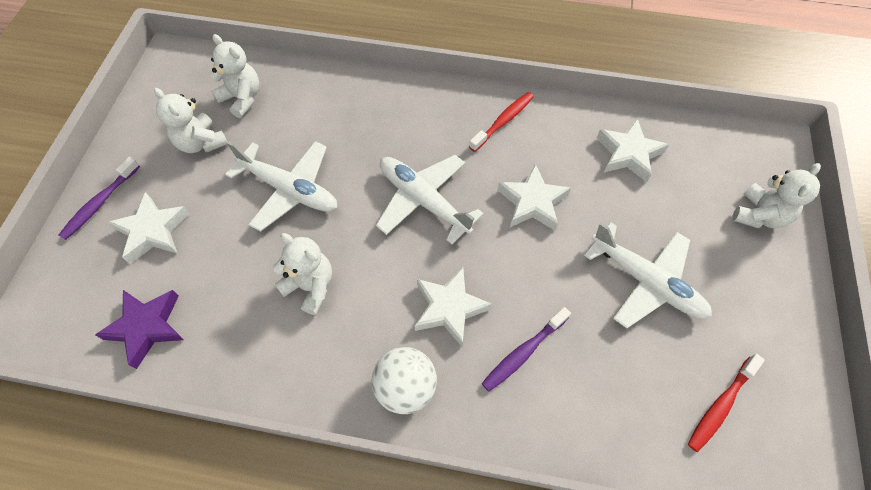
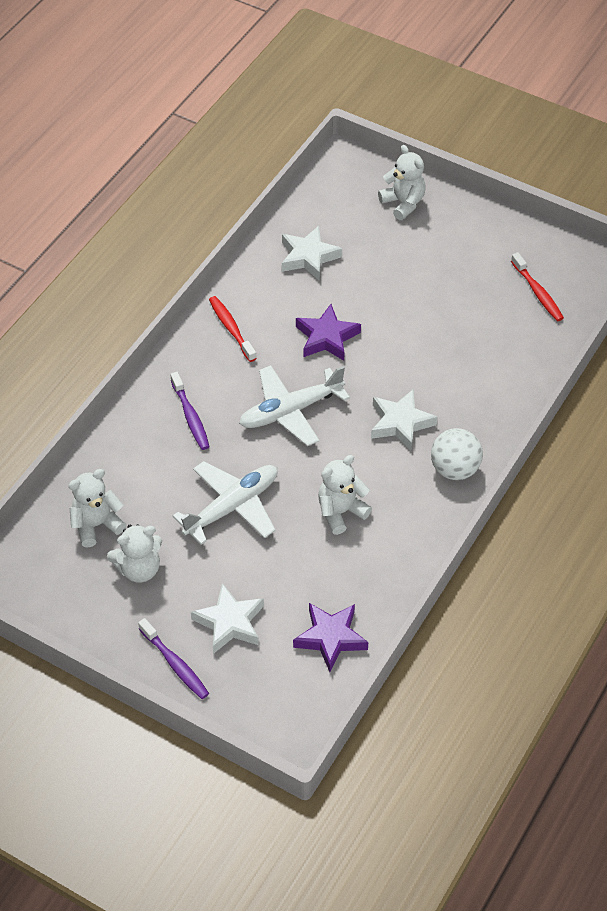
camera: 70 degrees left, 10 degrees down
(523, 352) = (456, 388): purple toothbrush -> purple toothbrush (190, 416)
(532, 202) = (326, 337): white star -> purple star
(646, 282) = (429, 294): white plane -> none

